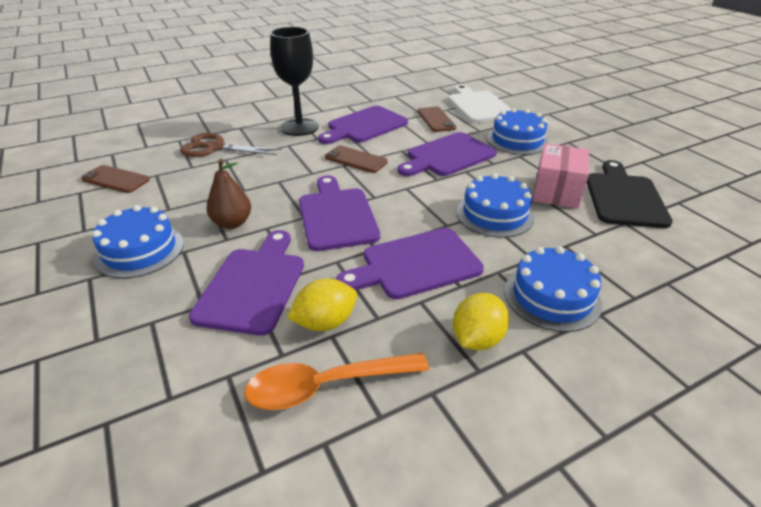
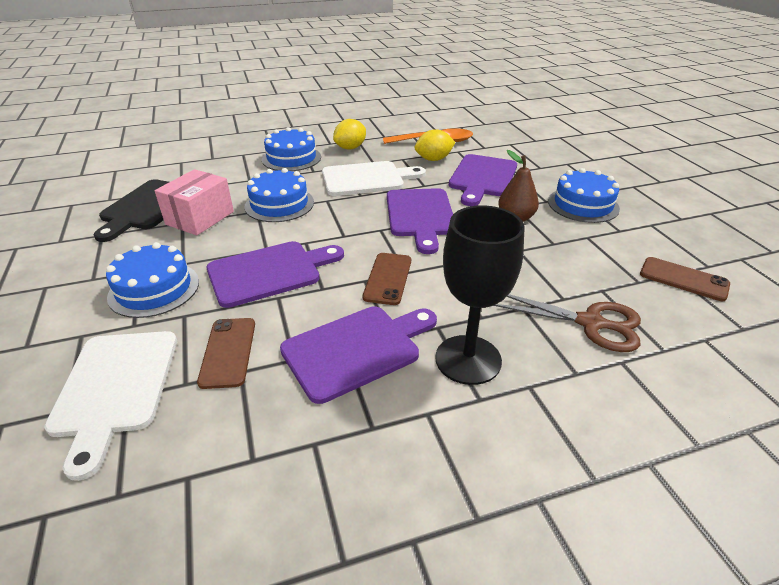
camera: 170 degrees left, 0 degrees up
(356, 160) = (388, 278): brown phone -> brown phone turned 60 degrees clockwise
(416, 264) = (367, 179): purple cutting board -> white cutting board

